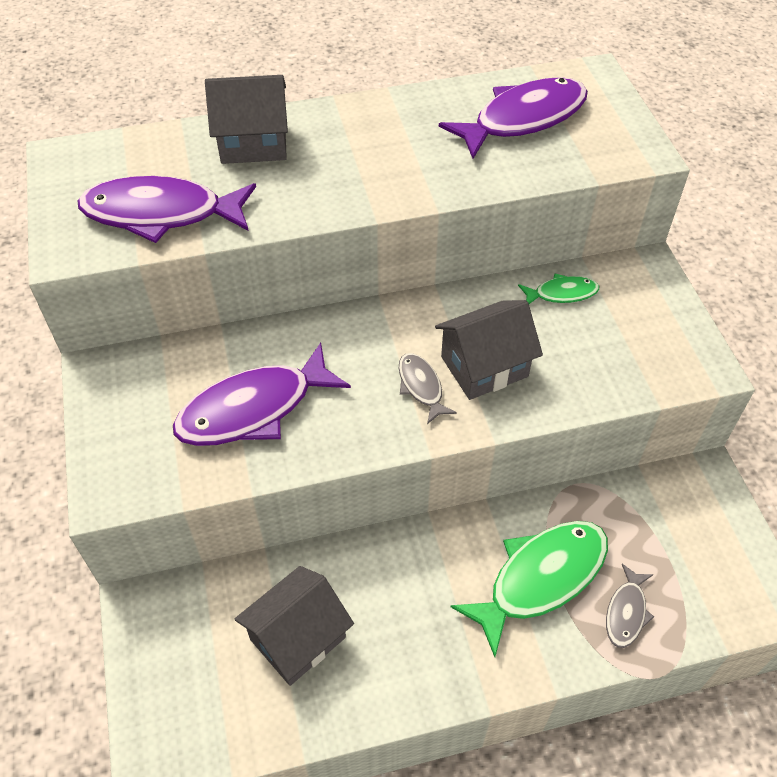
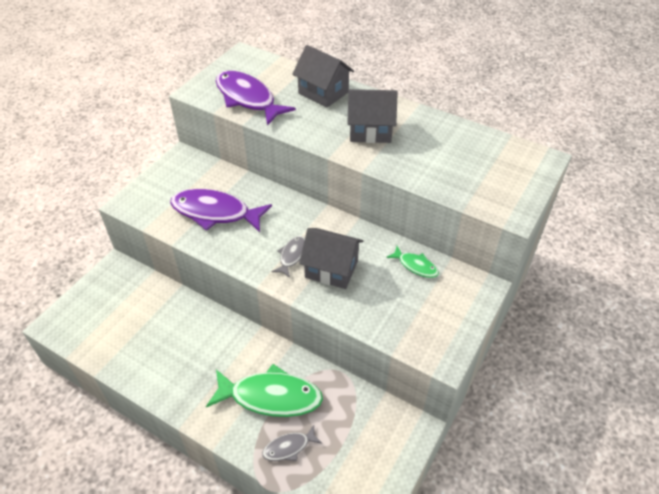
camera: 45 degrees right, 5 degrees down
(298, 638) = (149, 329): grey house -> grey house (370, 131)
(523, 119) = (467, 157): purple fish -> none

